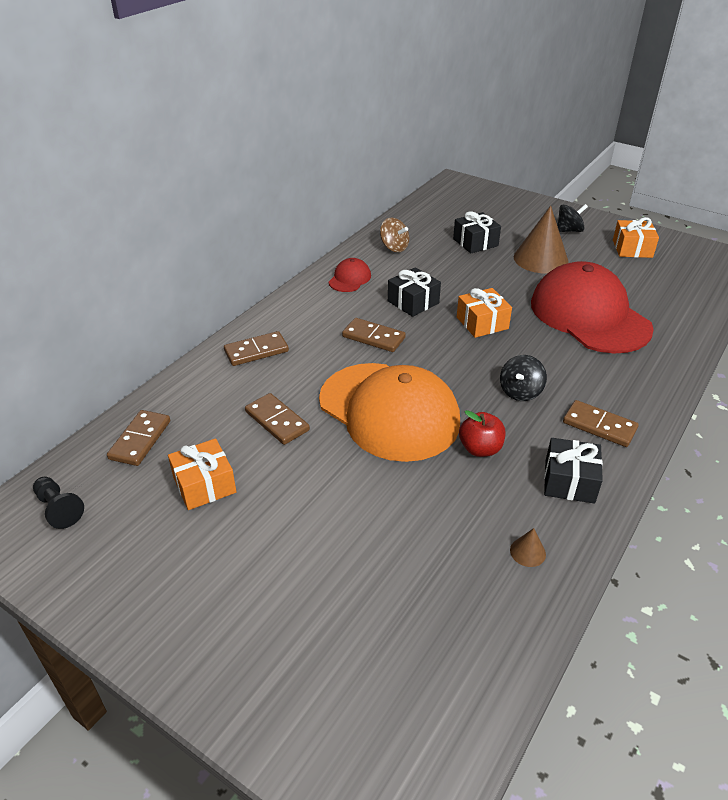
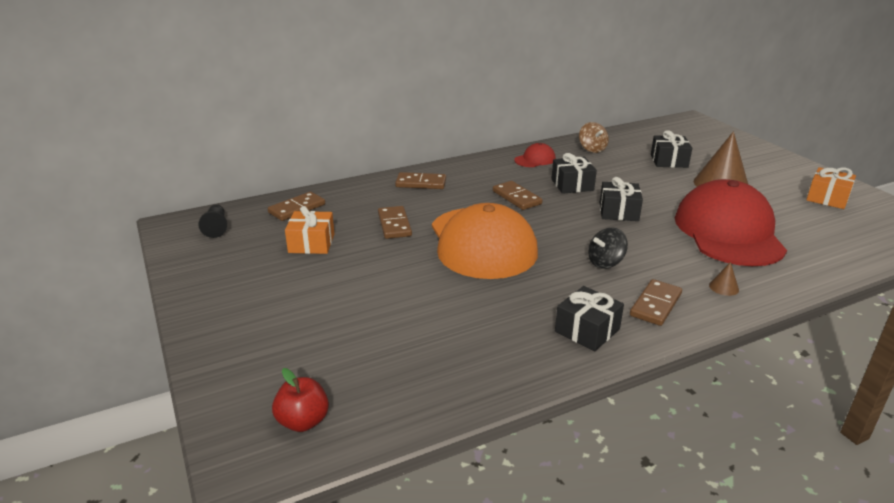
camera: 30 degrees right, 10 degrees down
(480, 449) = (531, 286): red apple -> red apple (303, 421)
(482, 323) = (618, 212): orange gift -> black gift
(527, 552) = (502, 359): brown cone -> brown cone (724, 287)
(569, 230) = (771, 172): black spinning top -> none
(599, 426) = (656, 305): brown domino -> brown domino turned 60 degrees clockwise

